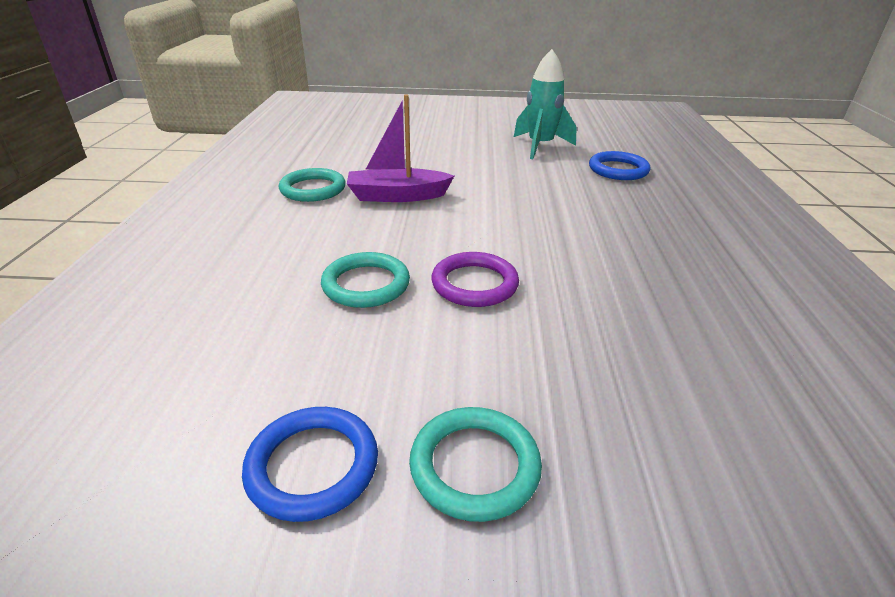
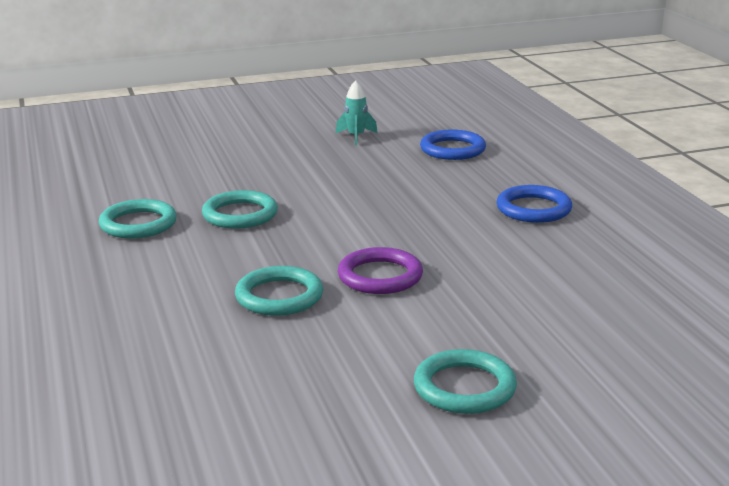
camera: 20 degrees left, 10 degrees down
(312, 466) = (345, 415): blue ring -> blue ring (533, 209)
(397, 196) = (240, 214): purple boat -> turquoise ring
(540, 146) = (356, 137): turquoise rocket -> turquoise rocket, size x0.56

